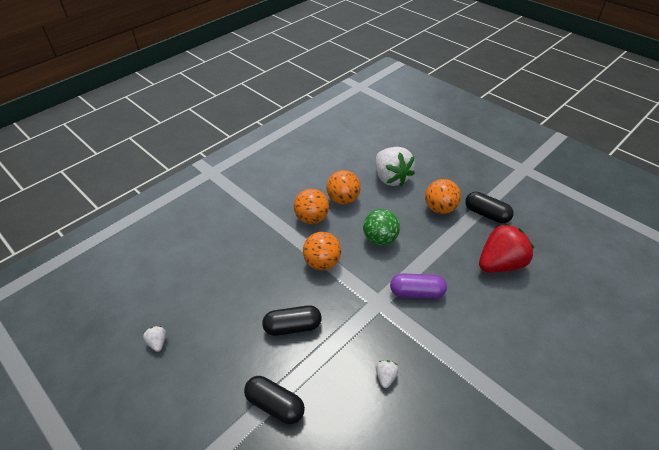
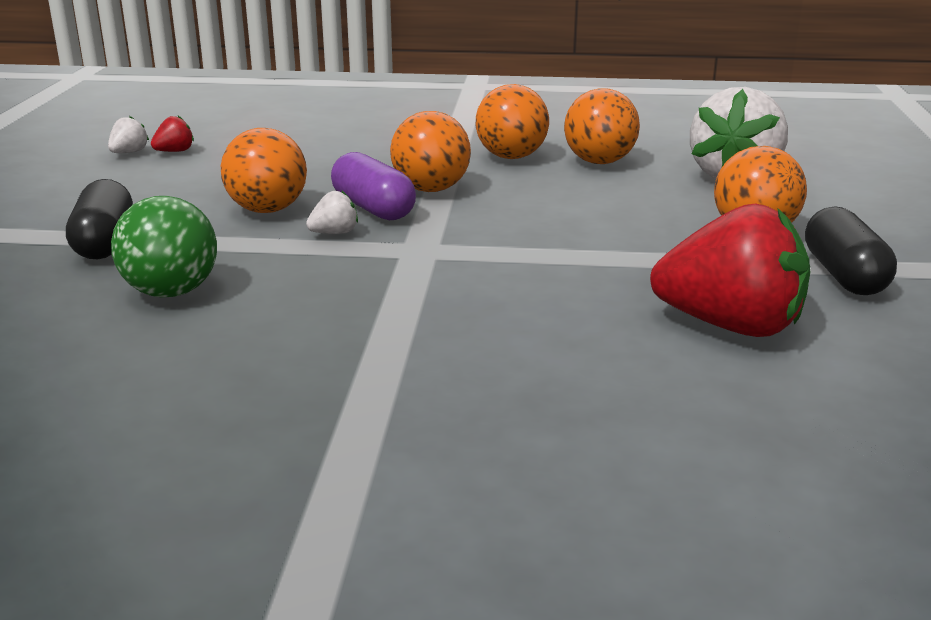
camera: 50 degrees right, 20 degrees down
(177, 323) = (174, 151): none -> red strawberry
(293, 327) = (267, 210): black capsule -> orange ball
(380, 239) = (566, 210): green ball -> green ball (171, 292)
(385, 377) = (260, 301): white strawberry -> white strawberry (334, 233)
(416, 292) = (496, 272): purple capsule -> purple capsule (373, 208)

